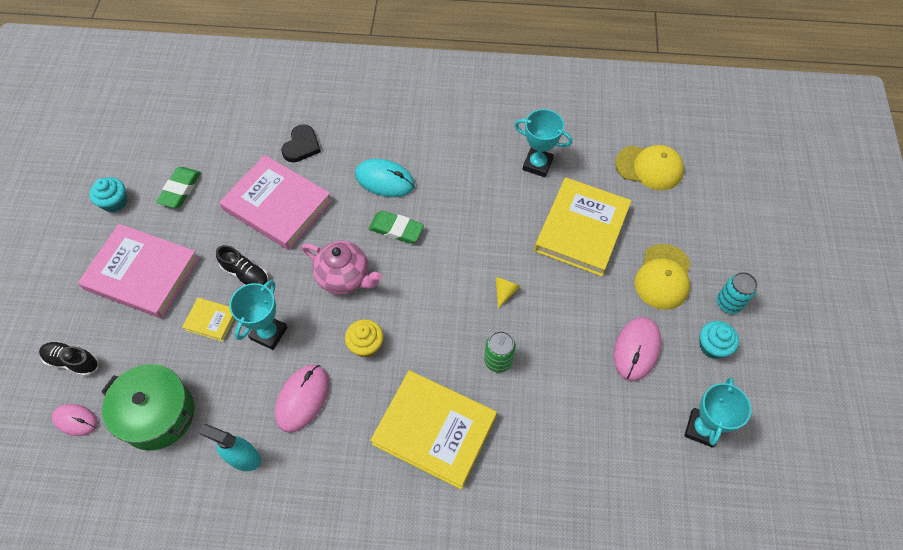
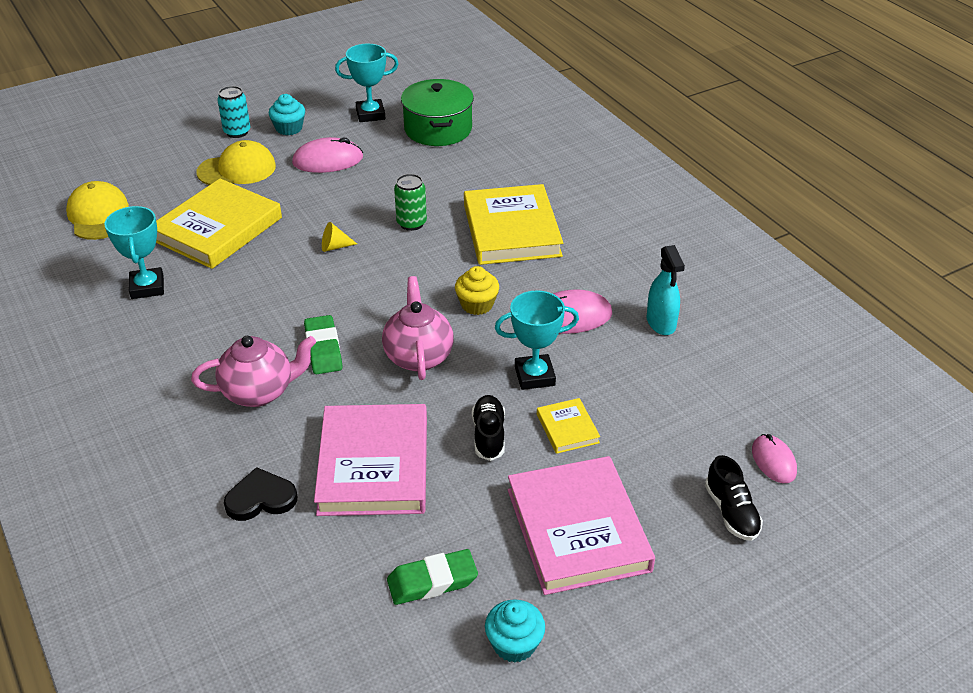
camera: 125 degrees left, 20 degrees down
(158, 414) = (695, 403): green pot -> green pot (438, 129)
(385, 180) = (259, 392): turquoise mouse -> pink teapot
(581, 229) = (217, 229): yellow book -> yellow book turned 45 degrees counterclockwise

